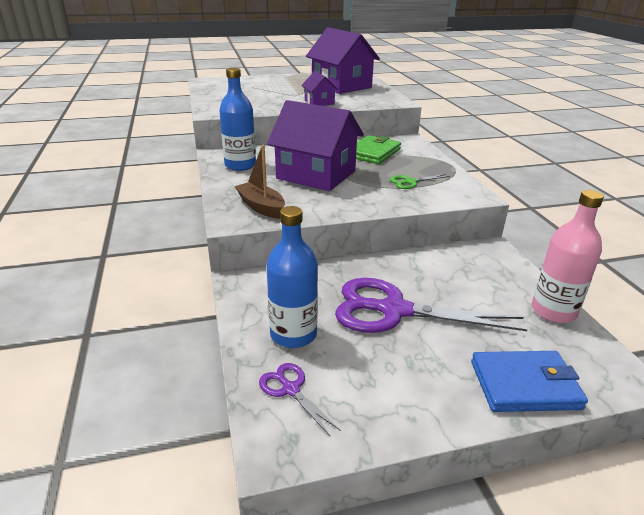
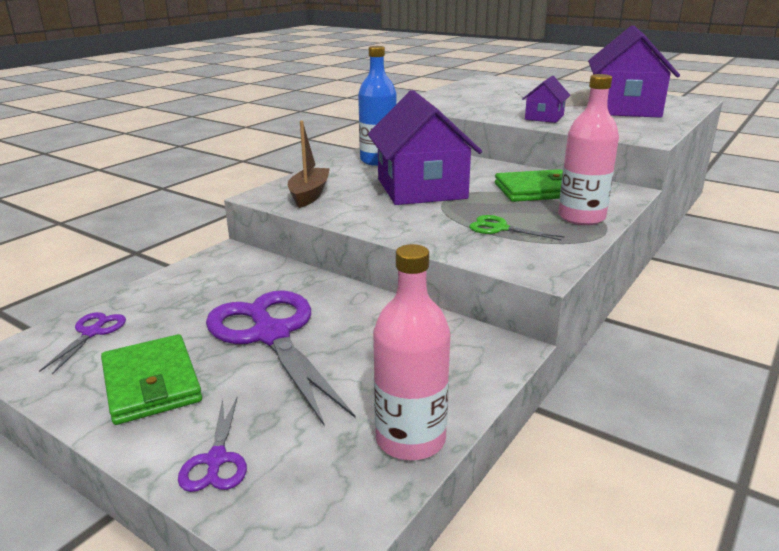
camera: 50 degrees right, 5 degrees down
(293, 334) = (173, 304): blue bottle -> none
(406, 382) = (151, 383): none -> green wallet
(425, 160) = (581, 217): none -> pink bottle
(525, 385) = (216, 460): blue wallet -> purple scissors

